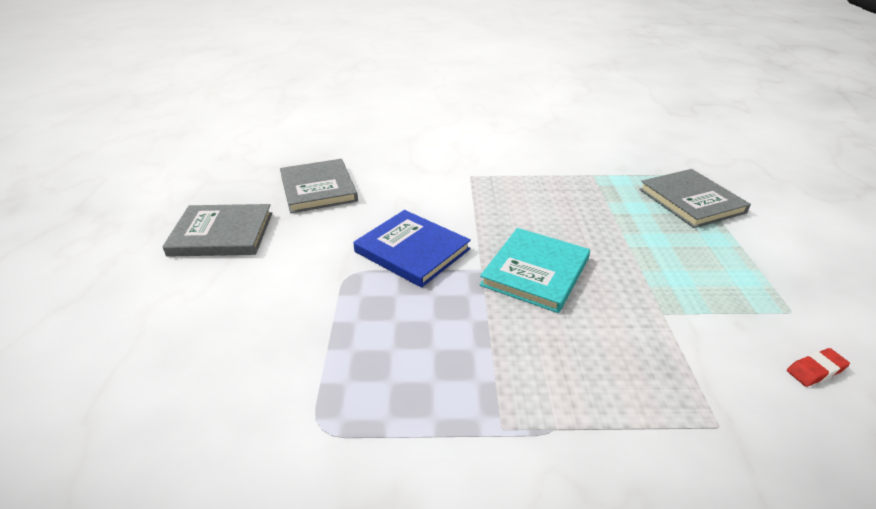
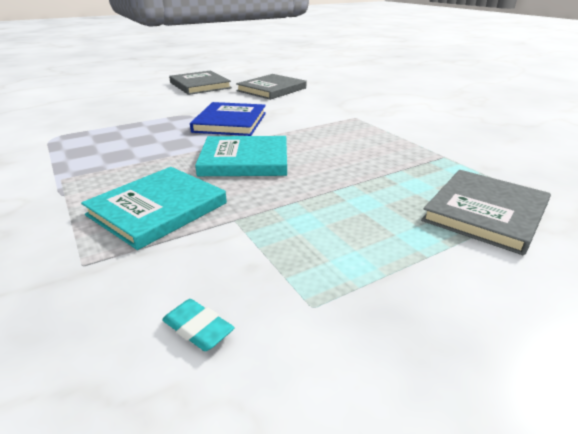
camera: 60 degrees right, 5 degrees down
(623, 356) = (157, 209): none -> turquoise book
(815, 370) = (198, 329): red eraser -> turquoise eraser

